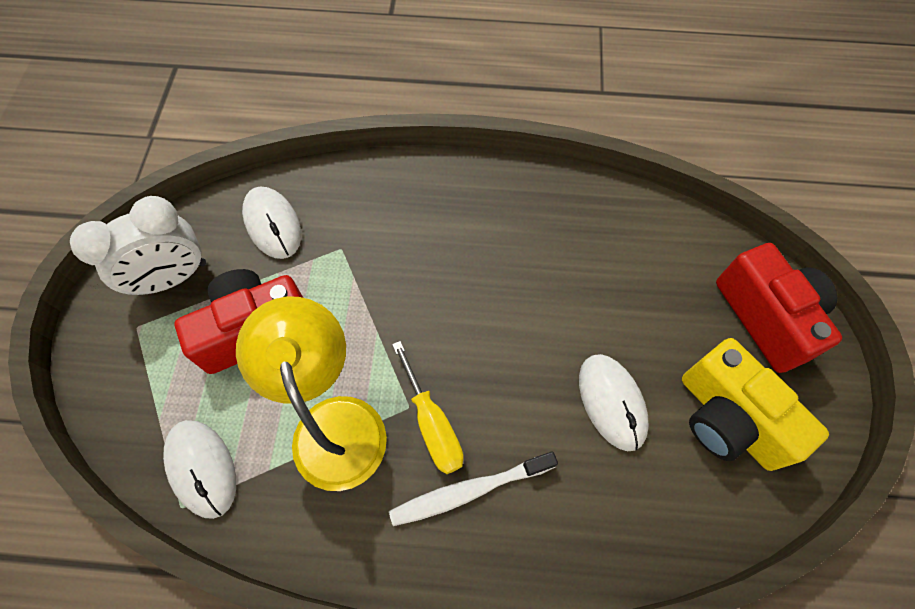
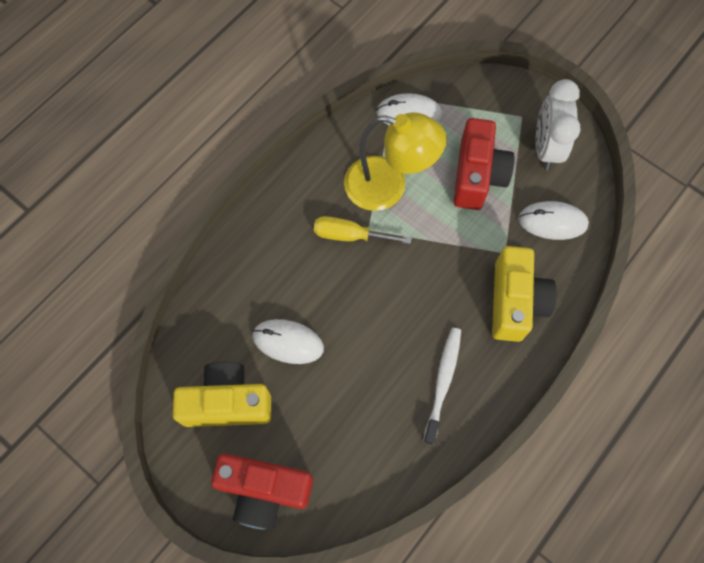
camera: 125 degrees right, 5 degrees up
(393, 211) = (514, 302): none -> yellow camera
(469, 491) = (300, 231): white toothbrush -> white toothbrush (443, 382)

